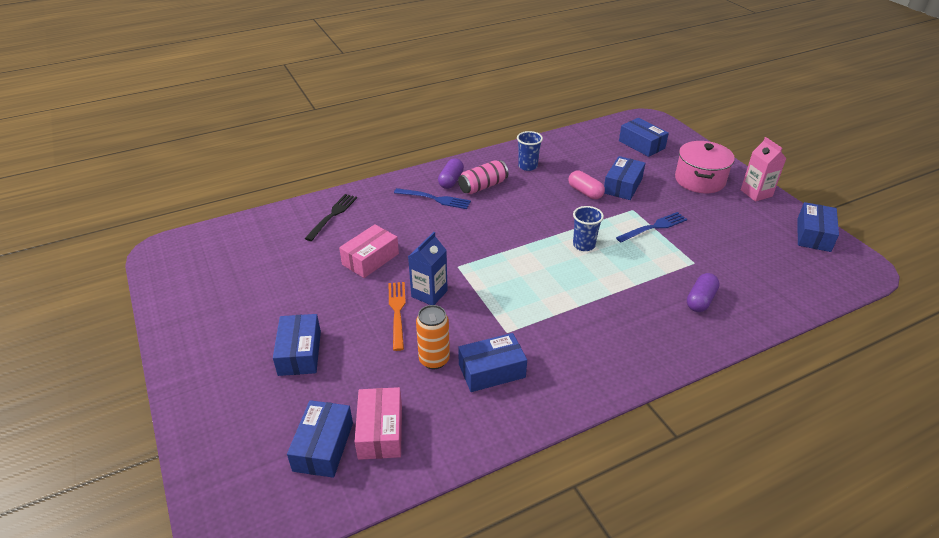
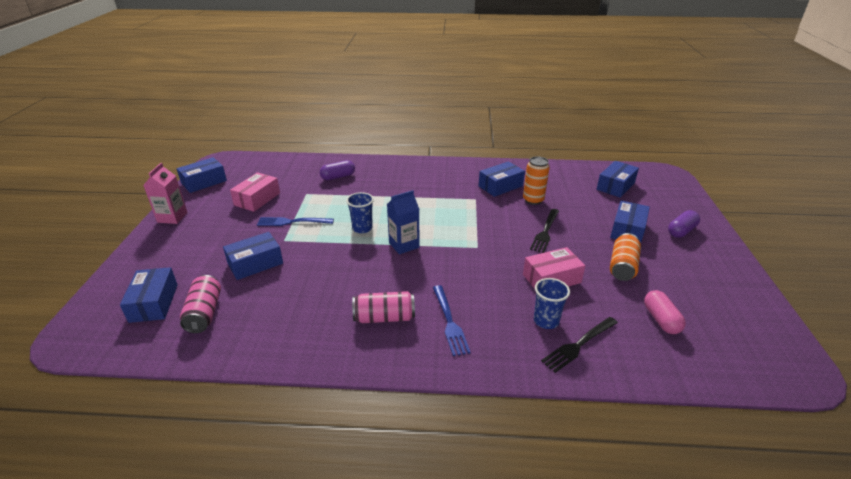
camera: 150 degrees left, 5 degrees down
(303, 297) = (622, 266): none -> orange can
(380, 431) = (580, 182): pink box -> pink box (257, 199)
(397, 312) = (545, 232): orange fork -> black fork
(429, 294) = (513, 235): blue carton -> blue carton (404, 245)
(435, 199) = (449, 322): blue fork -> blue fork turned 150 degrees counterclockwise
(451, 181) = (412, 341): purple capsule -> purple capsule (681, 231)
(492, 371) = (500, 186): blue box -> blue box turned 45 degrees counterclockwise
(527, 166) = (307, 325): blue cup -> blue cup (546, 321)
(585, 192) = (296, 270): pink capsule -> pink capsule (661, 320)
(601, 151) = (204, 313): none -> pink can
(699, 180) = (186, 243): pink pot -> none

